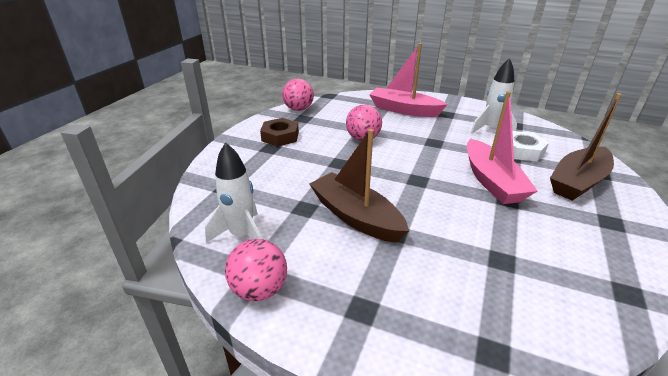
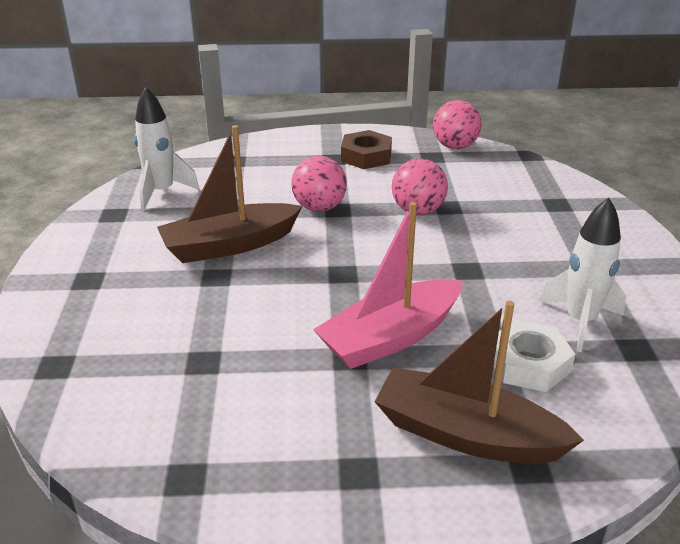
camera: 65 degrees right, 0 degrees up
(259, 289) = (93, 222): pink ball -> pink ball (319, 207)
(356, 216) = (229, 245): brown boat -> brown boat turned 135 degrees counterclockwise
(404, 110) = (555, 224): pink boat -> none

